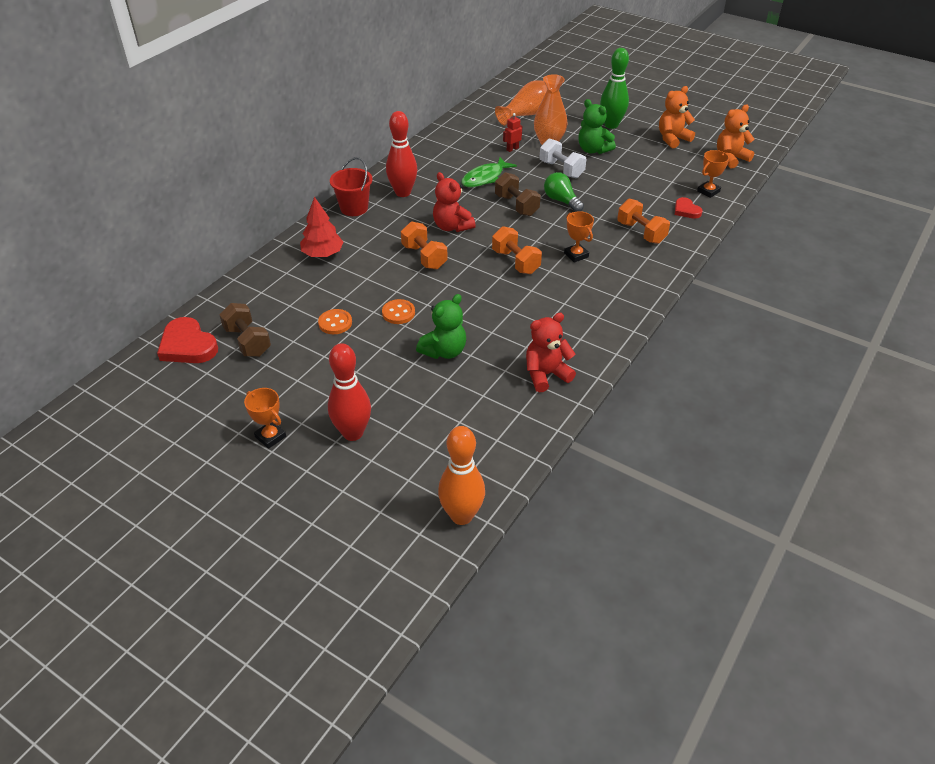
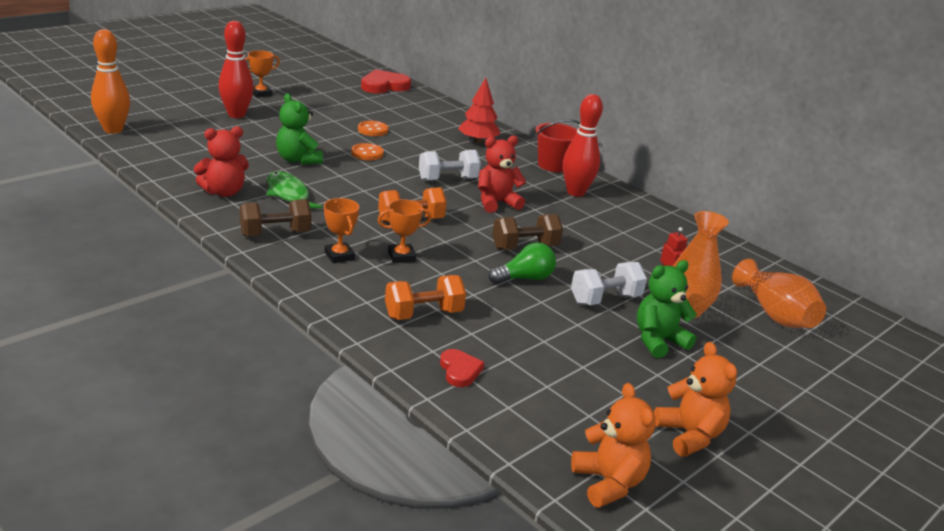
camera: 100 degrees right, 15 degrees down
(247, 341) = (373, 101): brown dumbbell -> brown dumbbell (275, 234)
(424, 257) = (448, 179): orange dumbbell -> white dumbbell
(485, 178) = (596, 243): green fish -> green fish (288, 194)
(546, 375) = (224, 192): red teddy bear -> red teddy bear turned 75 degrees clockwise
(611, 125) = (742, 383): green bowling pin -> none
(686, 210) = (460, 370): red heart -> red heart turned 90 degrees clockwise
(708, 191) = (505, 412): orange trophy -> orange trophy (339, 256)

